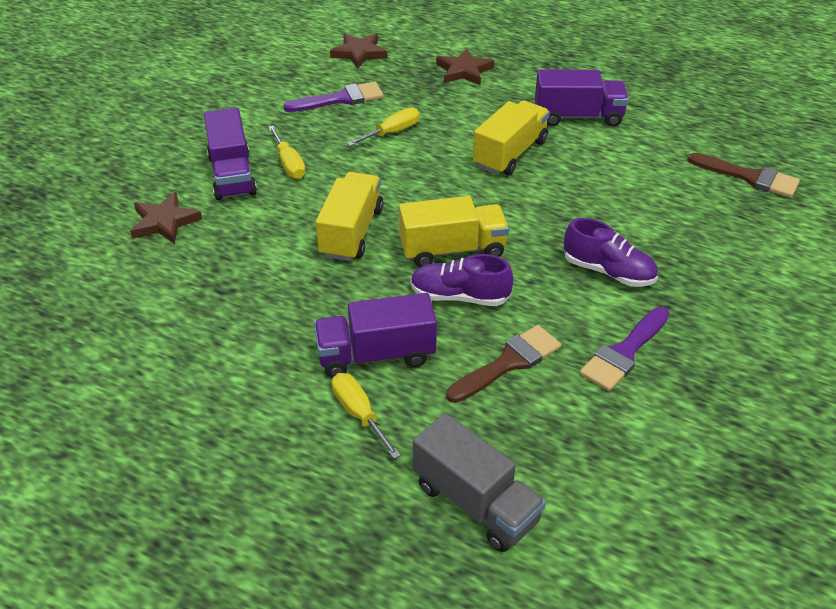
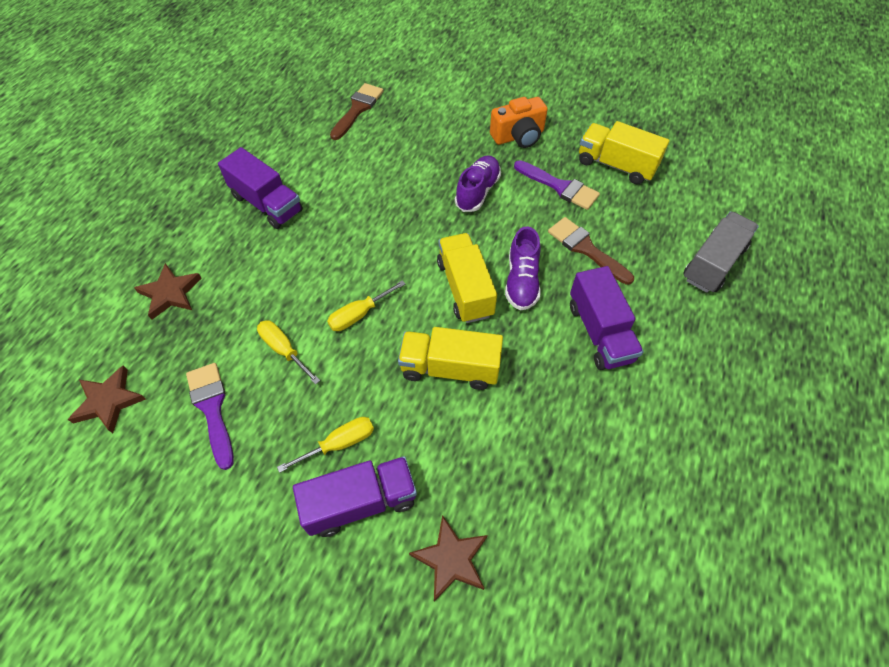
camera: 95 degrees left, 15 degrees up
(359, 414) = (662, 337): yellow screwdriver -> yellow screwdriver (359, 314)
(510, 154) = (324, 252): yellow truck -> yellow truck (616, 165)
(578, 116) = (267, 204): purple truck -> purple truck turned 135 degrees clockwise
(725, 321) = (518, 136): none -> orange camera

